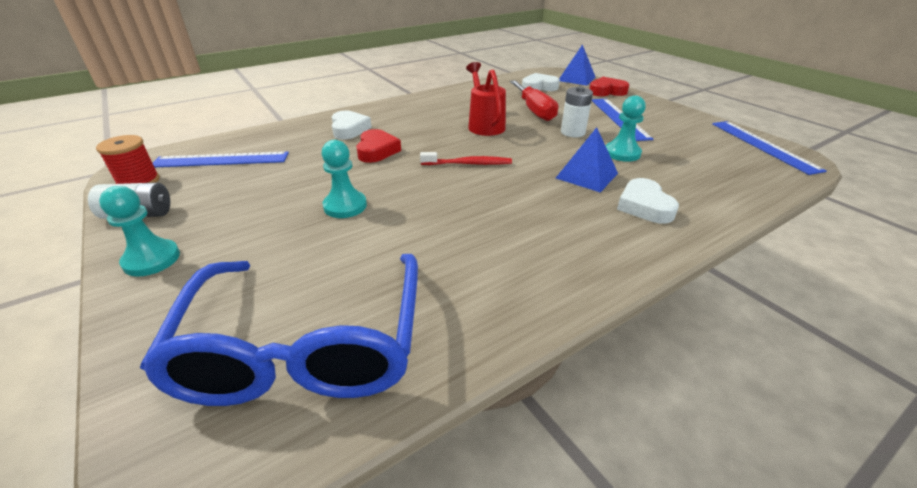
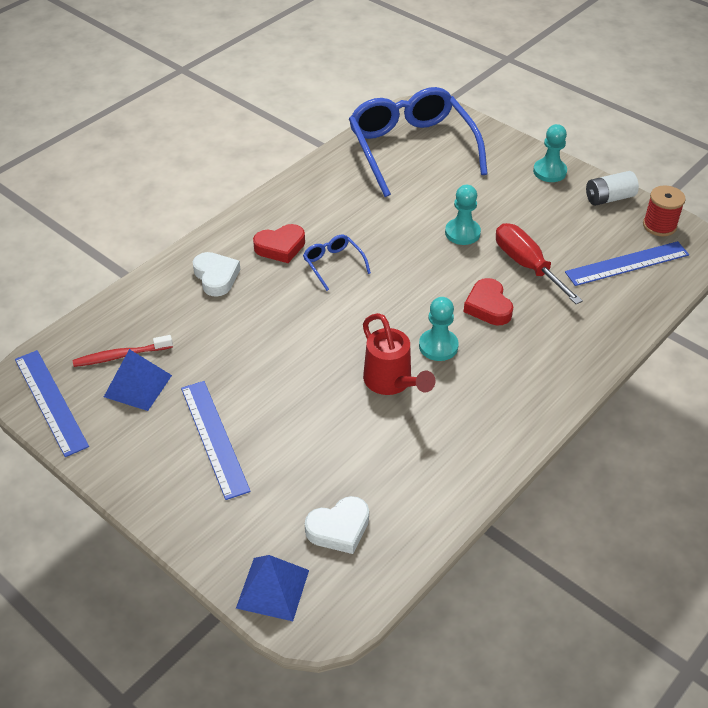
camera: 165 degrees right, 10 degrees up
(349, 129) = (549, 339): white heart -> none
(468, 164) = (383, 303): red toothbrush -> red toothbrush (121, 356)
(507, 199) = (333, 264): none -> blue glasses
(534, 111) = (334, 436): red screwdriver -> red screwdriver (527, 265)
(572, 132) = (278, 386): white battery -> none
(587, 175) = (263, 308): blue pyramid -> blue pyramid (137, 385)
(607, 91) = (221, 535): red heart -> red heart (280, 247)
(622, 153) = (223, 353): turquoise pawn -> turquoise pawn (438, 346)

